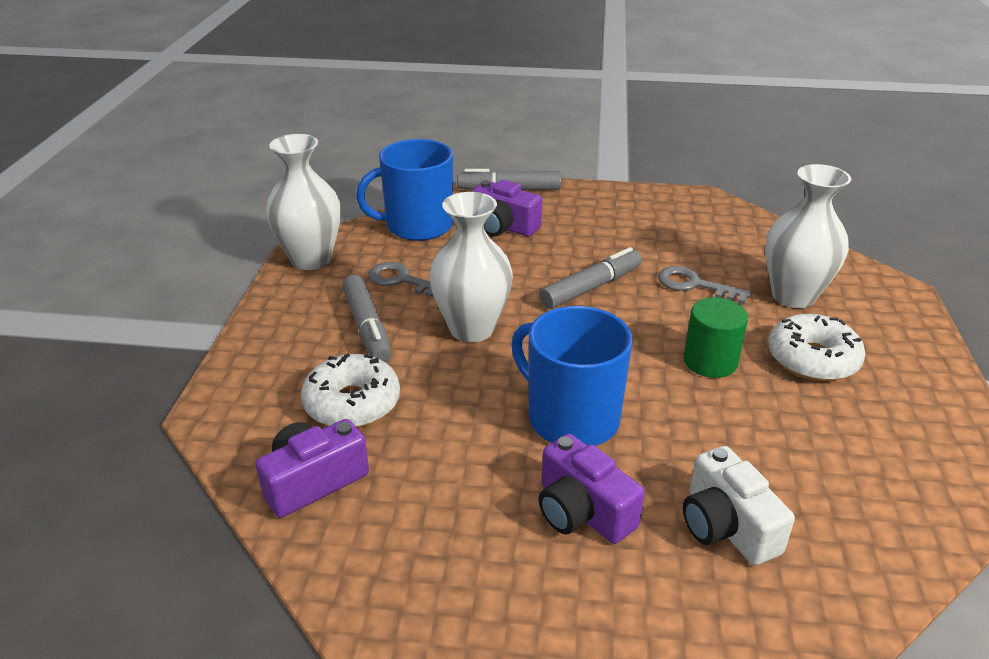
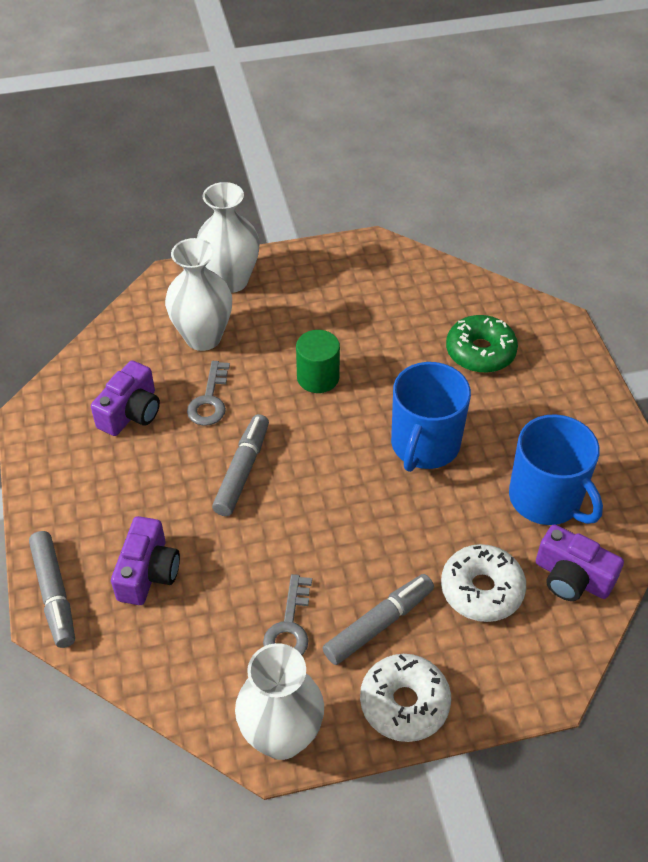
camera: 110 degrees left, 15 degrees up
(417, 226) = (171, 658): blue mug -> blue mug (546, 499)
(472, 329) = (344, 541): white vase -> white vase (231, 281)
(582, 511) = (508, 420): purple camera -> purple camera (131, 412)
(591, 288) = (242, 471): grey marker -> grey marker turned 75 degrees clockwise
(726, 526) = (480, 352): white camera -> green donut
(812, 359) = (288, 323): white donut -> white donut (404, 703)

